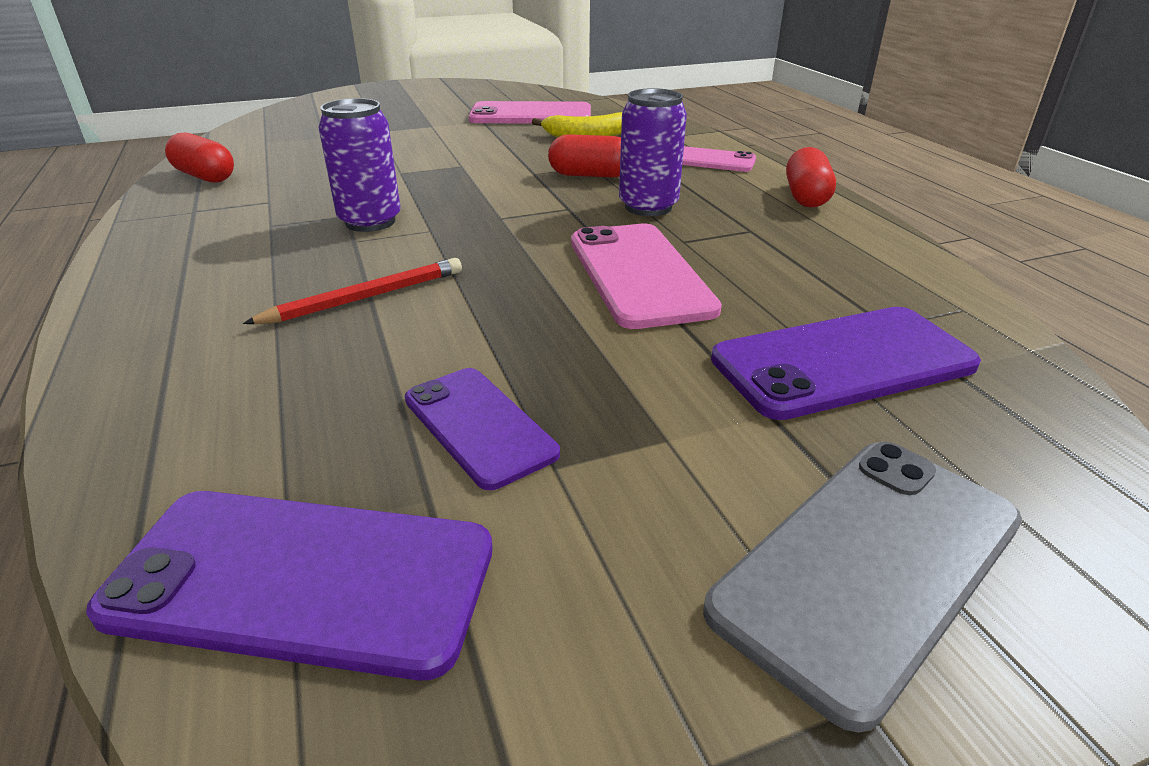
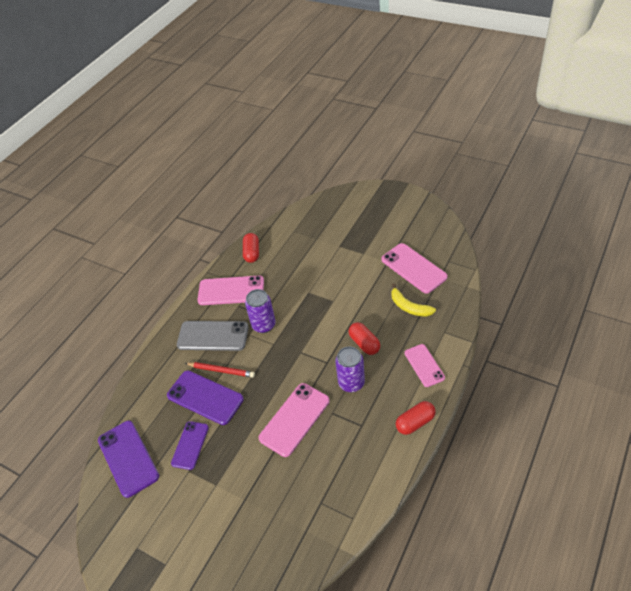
camera: 55 degrees right, 15 degrees up
(221, 218) = (231, 291): none -> pink phone
(842, 362) = (285, 502): purple phone -> purple phone (205, 397)
(869, 565) = (202, 548): grey phone -> grey phone (213, 336)

